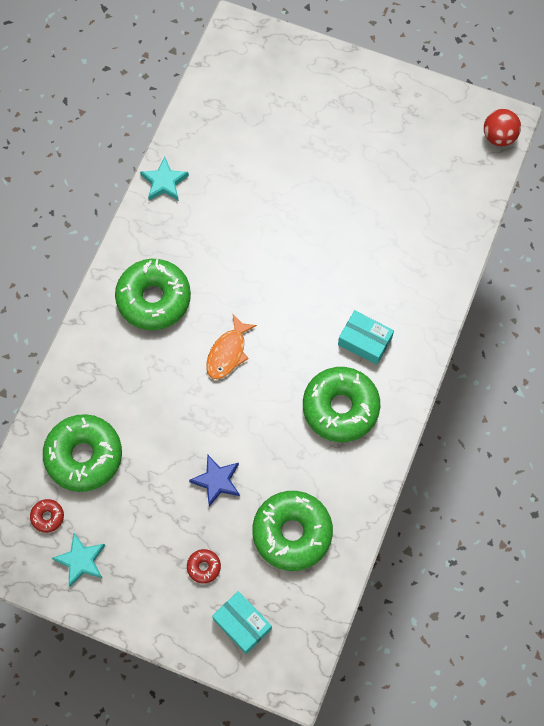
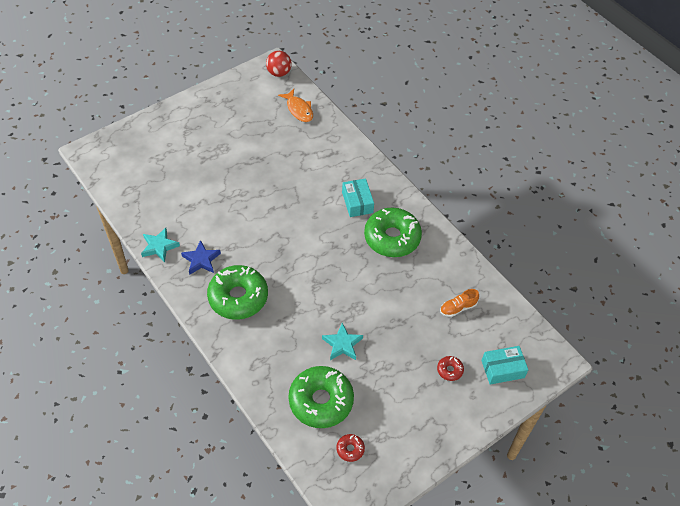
camera: 60 degrees left, 15 degrees down
(81, 560) = (397, 444): turquoise star -> turquoise star (342, 344)
(216, 481) = (394, 330): blue star -> blue star (201, 260)
(228, 352) = (310, 276): orange fish -> orange fish (299, 109)
(292, 533) = (458, 308): green donut -> orange shoe
(364, 341) = (357, 202): turquoise box -> turquoise box turned 75 degrees counterclockwise

